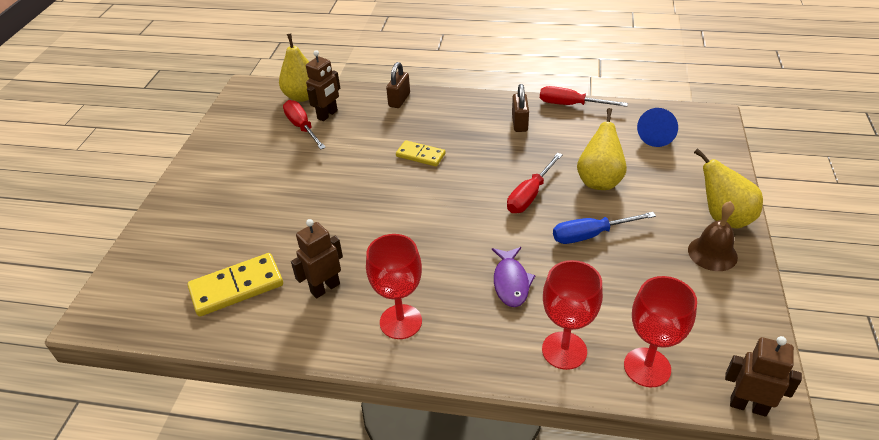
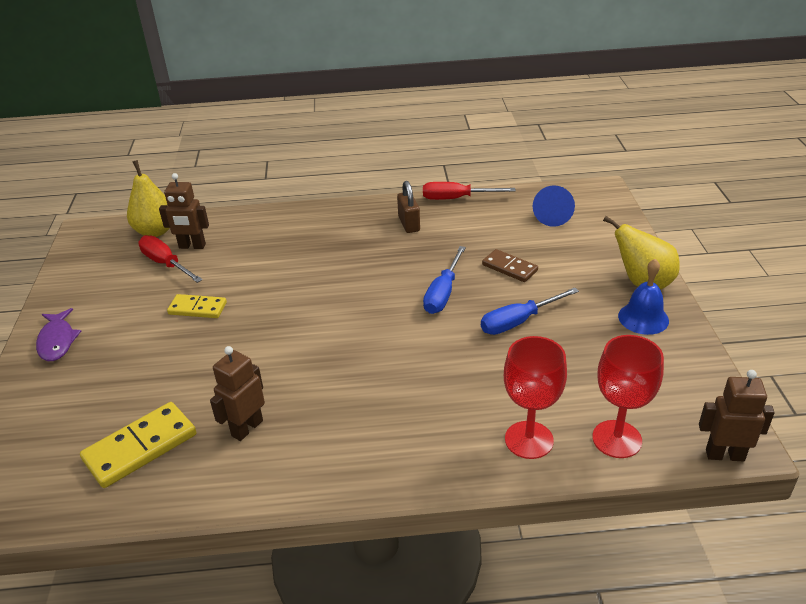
camera: 15 degrees left, 5 degrees down
(328, 115) = (192, 246): brown robot -> brown robot turned 75 degrees clockwise
(399, 100) = (270, 219): brown padlock -> none
(400, 321) = (345, 446): red goblet -> none
(420, 155) = (312, 272): yellow domino -> yellow domino (197, 308)
(511, 282) = (451, 383): purple fish -> purple fish (57, 341)
(530, 195) = (443, 293): red screwdriver -> blue screwdriver
(599, 181) = (509, 268): yellow pear -> brown domino
(712, 253) = (643, 318): brown bell -> blue bell

